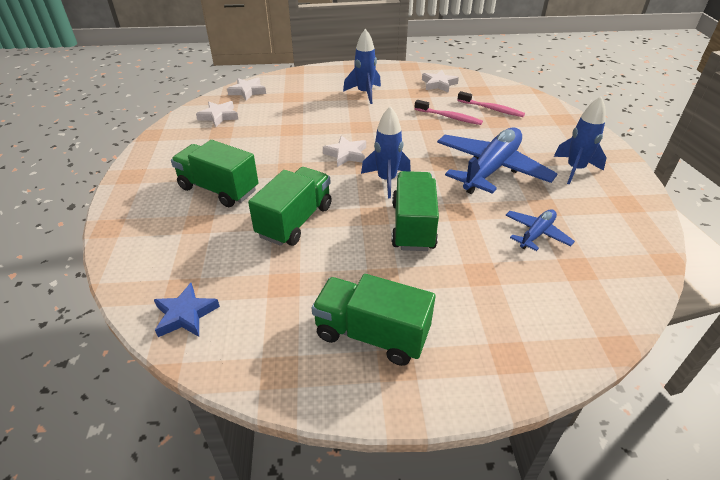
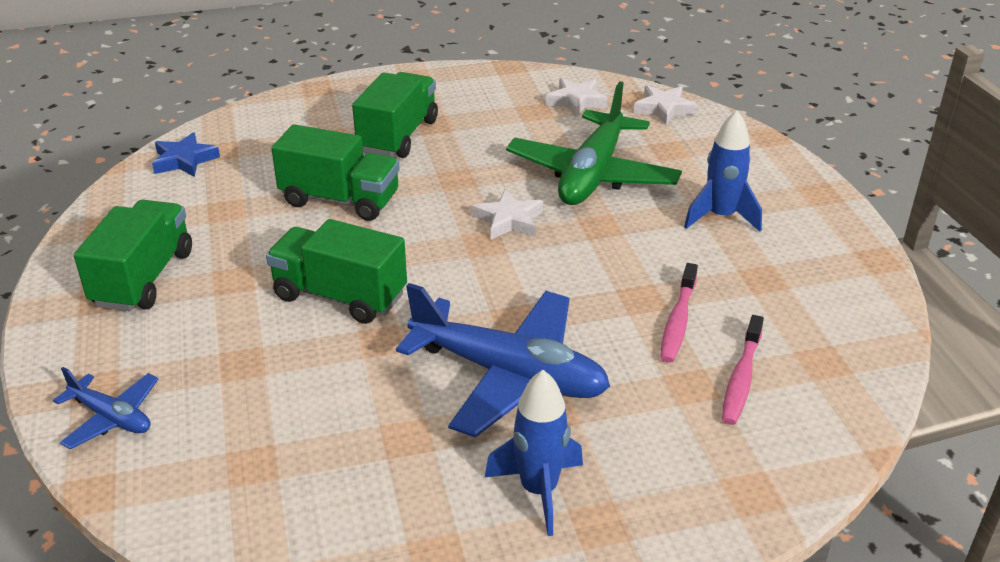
camera: 80 degrees right, 5 degrees down
(308, 122) = (592, 175): none -> green plane
(386, 180) = (447, 264): blue rocket -> none
(413, 226) = (340, 296): green truck -> green truck turned 150 degrees counterclockwise
(438, 84) = (815, 302): white star -> none
(536, 234) = (331, 423): blue plane -> blue plane (111, 417)

